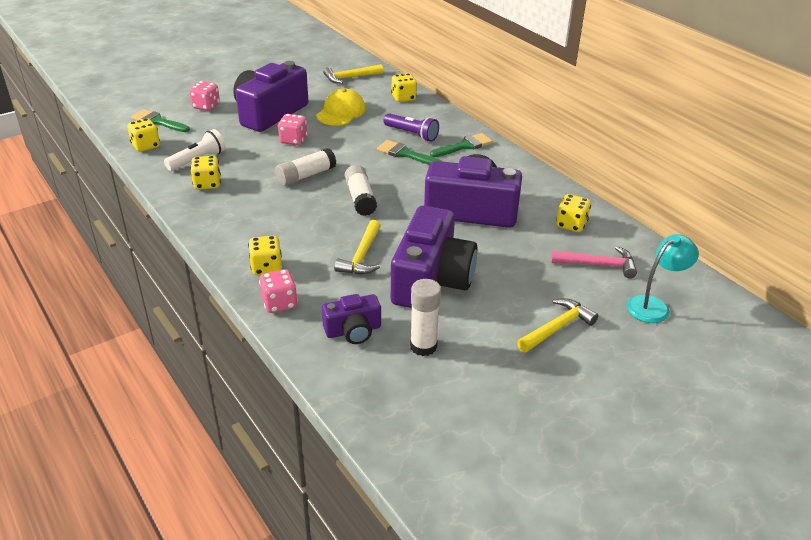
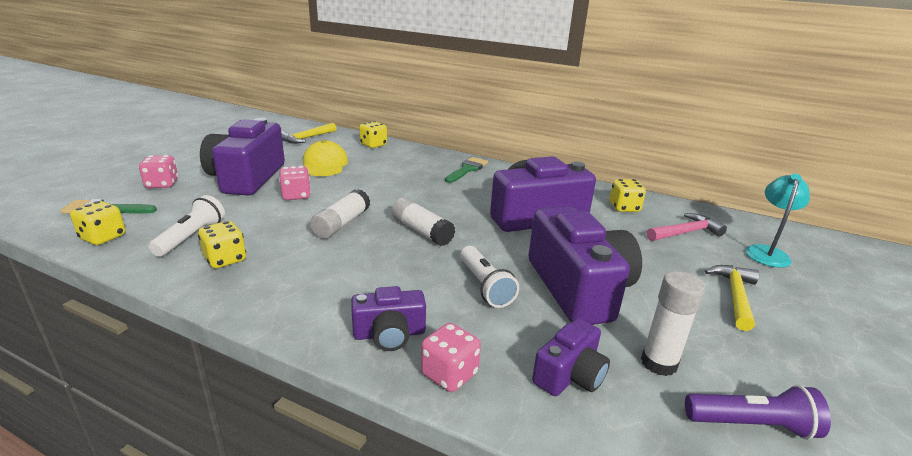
camera: 30 degrees left, 10 degrees down
(266, 267) = (389, 334): yellow dice -> purple camera
(362, 256) = (485, 286): yellow hammer -> white flashlight
(405, 154) = (423, 185): green brush -> none
(412, 134) = (411, 169): purple flashlight -> purple flashlight (752, 425)

